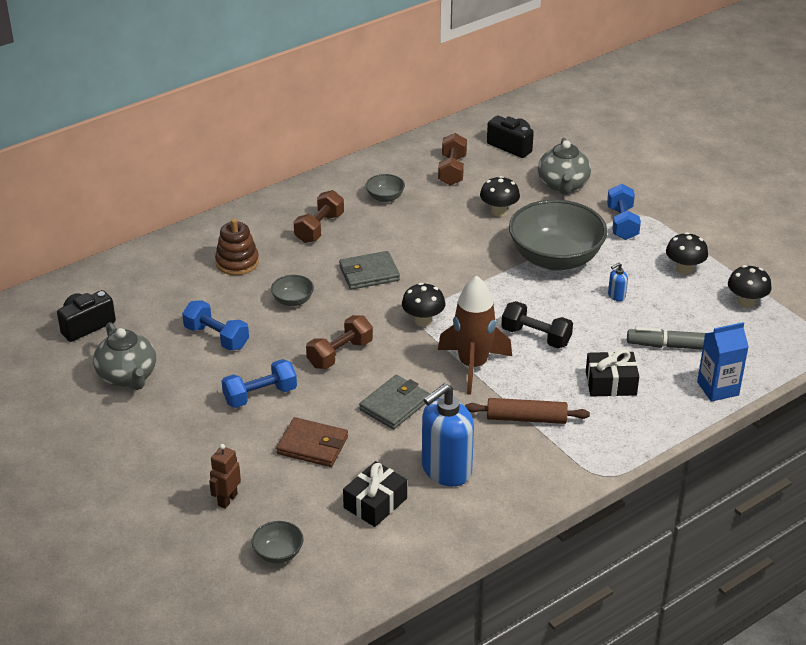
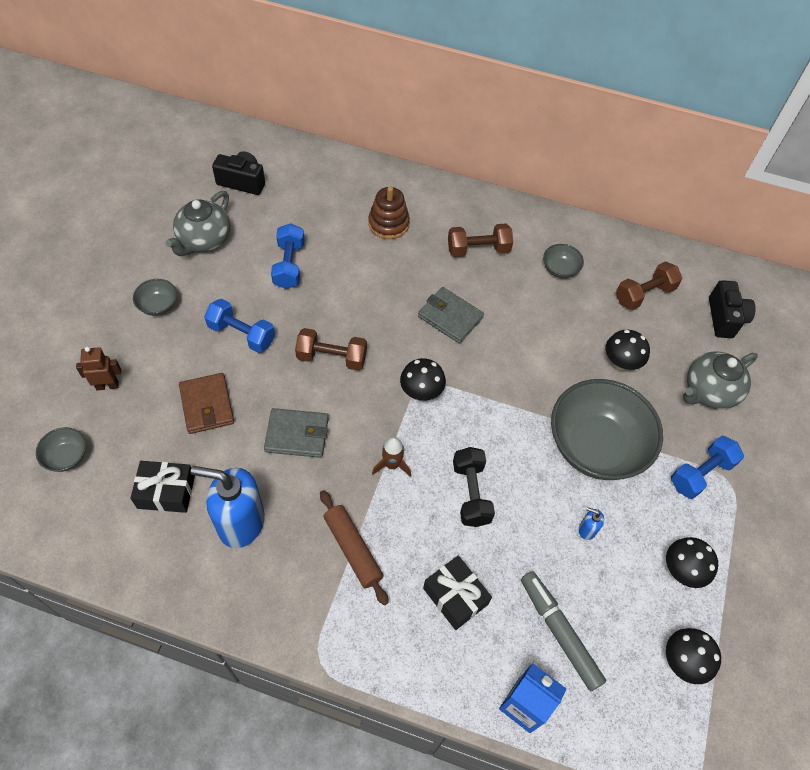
camera: 50 degrees right, 20 degrees up
(293, 301) = (372, 287): grey bowl -> grey bowl (158, 305)
(473, 366) = (392, 465): brown rocket -> brown rocket, size x0.50

